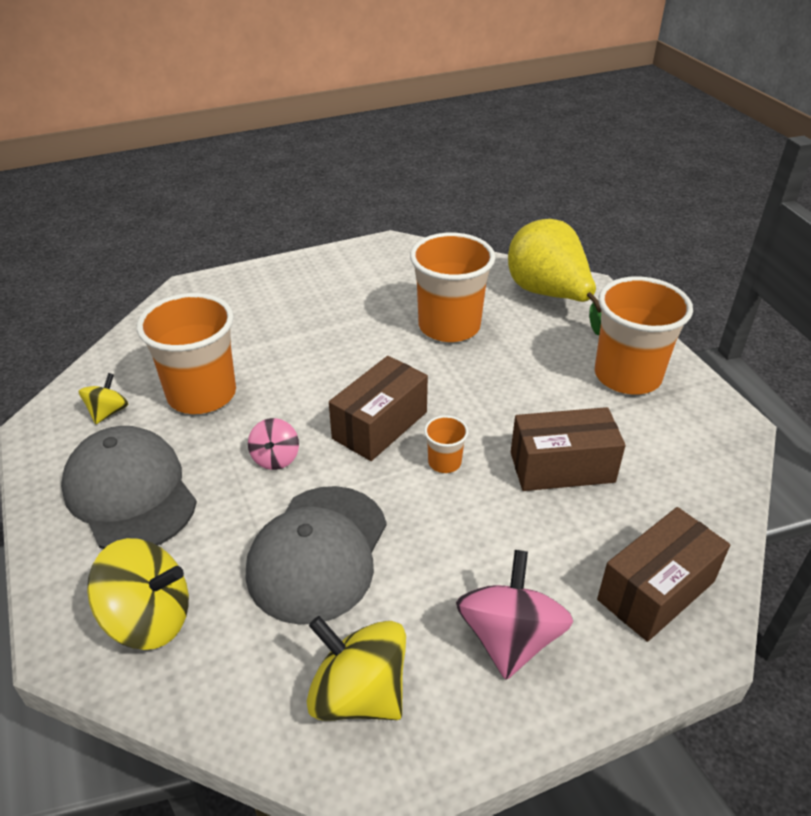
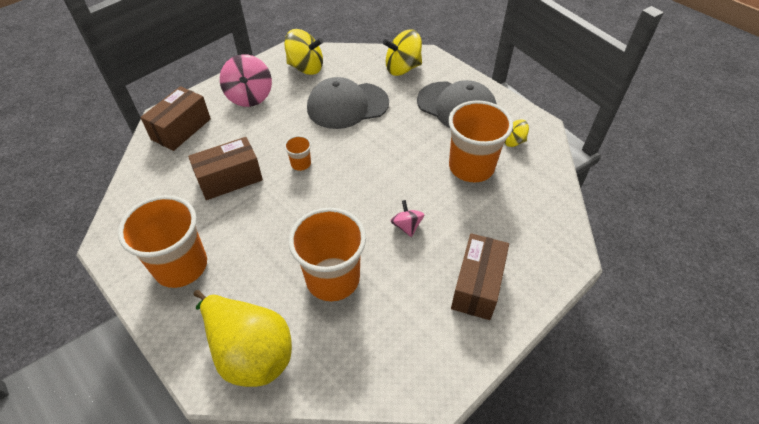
camera: 160 degrees right, 10 degrees up
(108, 412) = (513, 141): yellow spinning top -> yellow spinning top turned 90 degrees clockwise
(275, 458) = (397, 141): pink spinning top -> pink spinning top (406, 226)
(318, 553) = (347, 105): grey cap -> grey cap turned 105 degrees counterclockwise
(380, 425) = (348, 176): brown box -> brown box (477, 285)

